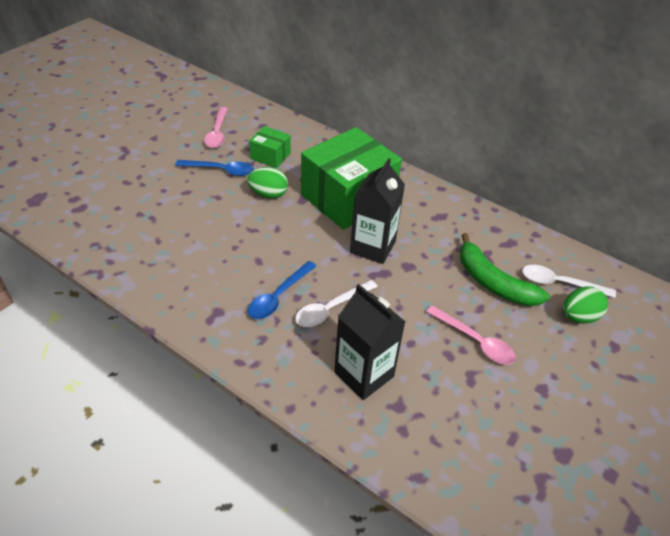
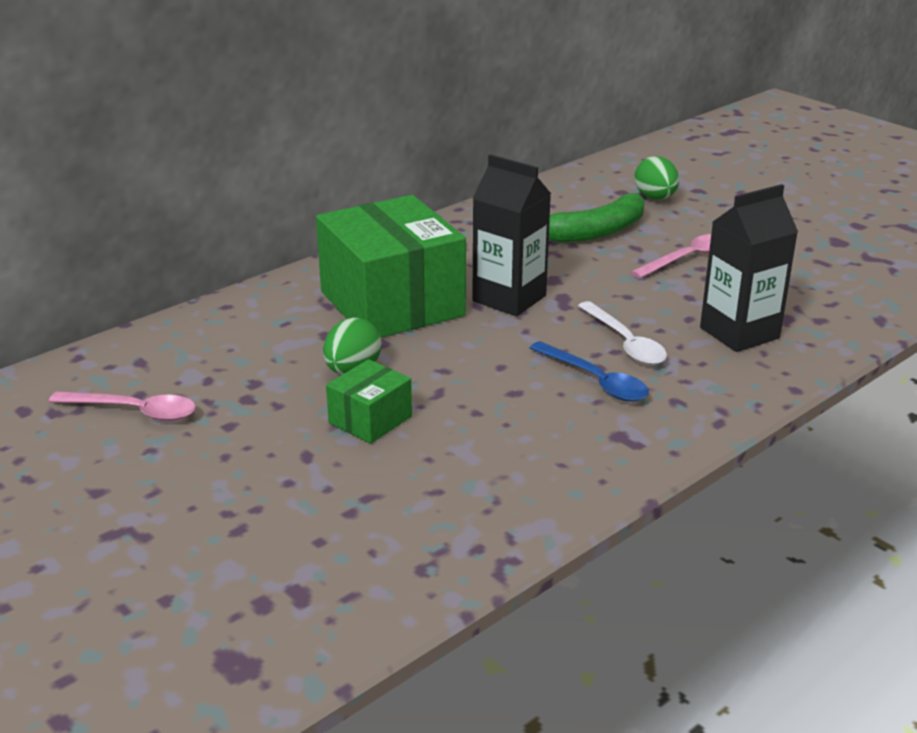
camera: 75 degrees left, 15 degrees down
(220, 170) = (259, 414): blue spoon -> none
(270, 156) = (244, 360): green box -> green box (370, 420)
(559, 283) = (602, 197): white spoon -> none

